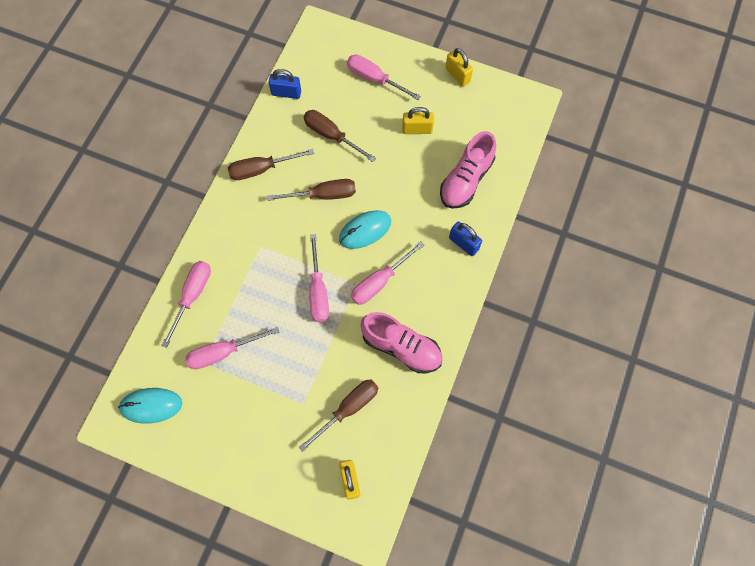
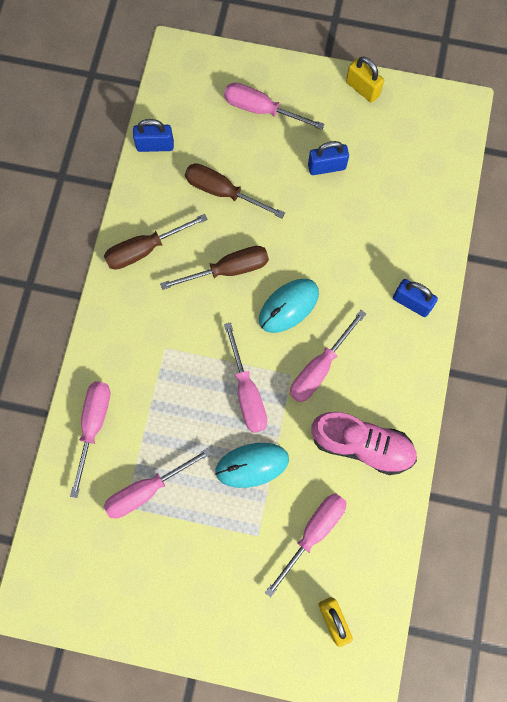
camera: 10 degrees left, 5 degrees up
(151, 405) = (72, 572): turquoise mouse -> turquoise mouse (252, 465)
(348, 409) = (313, 532): brown screwdriver -> pink screwdriver
(417, 129) = (326, 167): yellow padlock -> blue padlock
(466, 180) = (399, 221): pink shoe -> none

